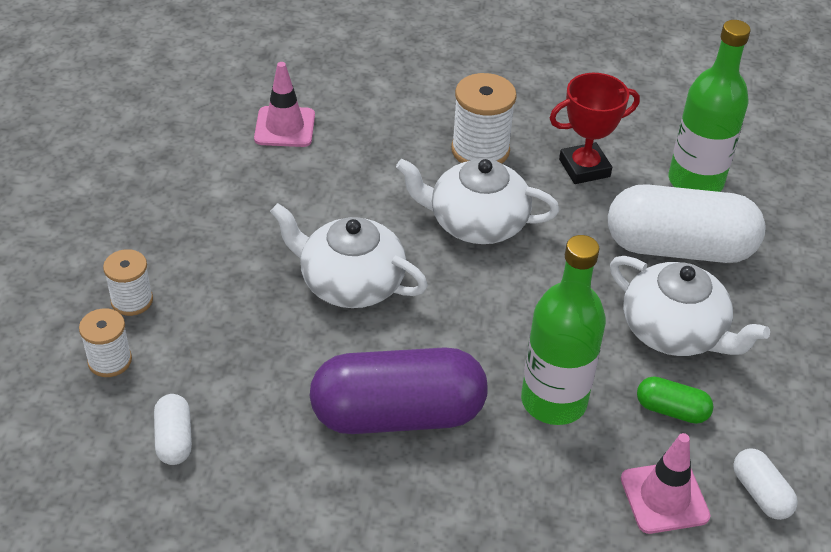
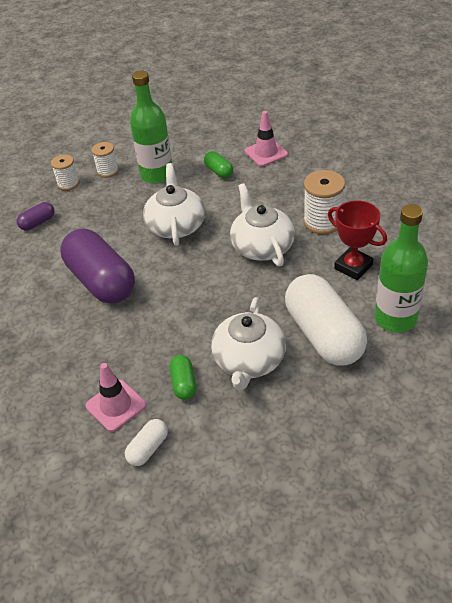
camera: 65 degrees right, 0 degrees up
(174, 439) = (38, 223): white capsule -> purple capsule
(274, 187) = (219, 171): none -> green capsule
(553, 401) = (153, 332): green bottle -> green bottle (157, 175)

